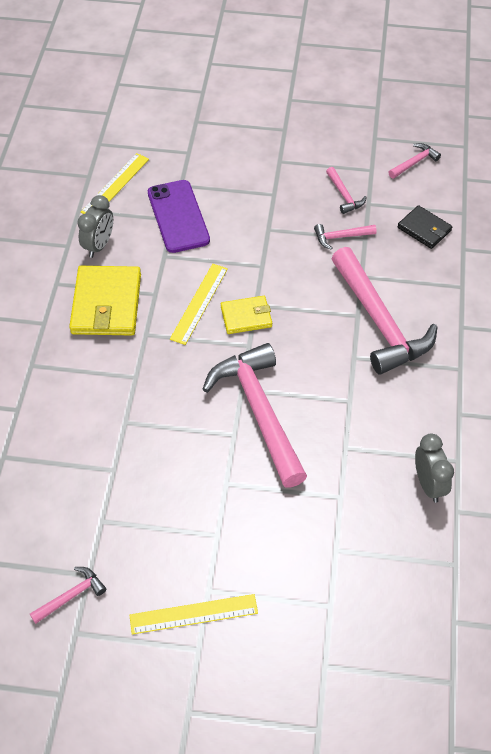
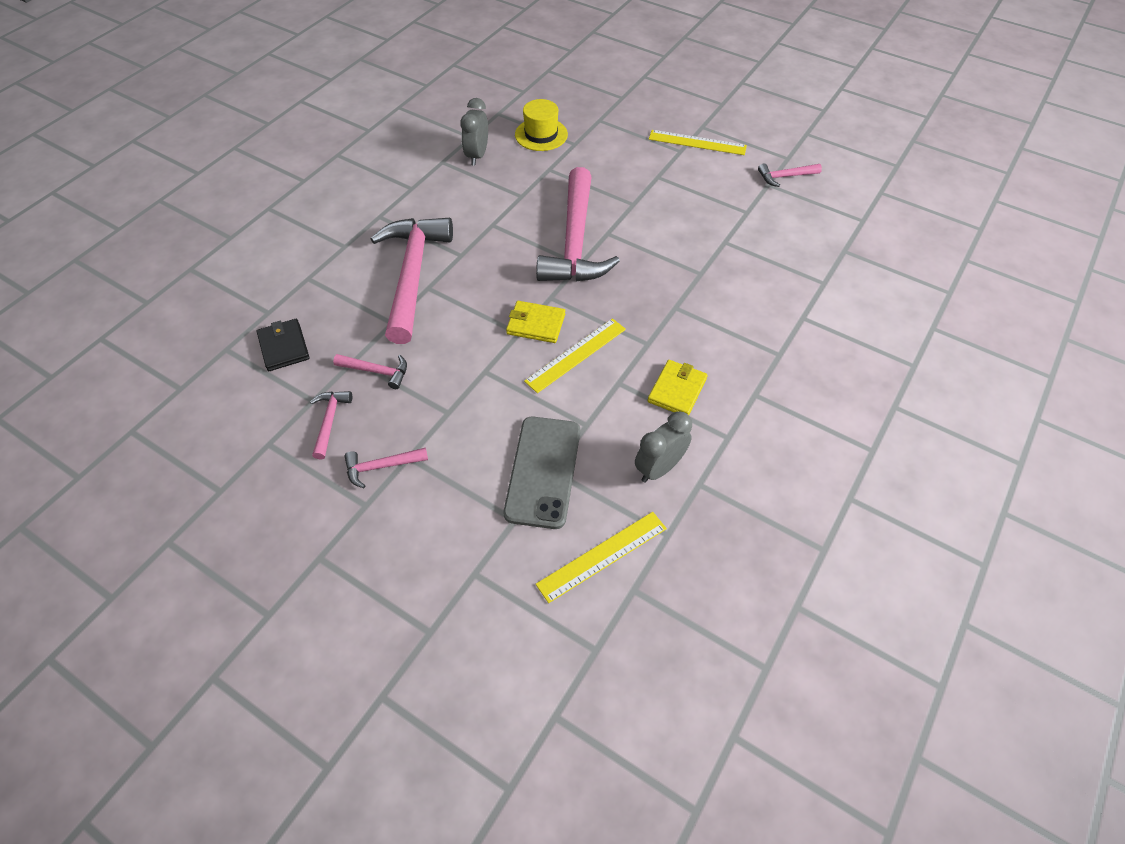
camera: 155 degrees left, 0 degrees up
(106, 304) = (677, 390): yellow wallet -> yellow wallet, size x0.57
(178, 216) = (543, 471): purple phone -> grey phone
(382, 548) = (541, 134): none -> yellow hat
(414, 162) = (210, 433): pink hammer -> pink hammer (381, 467)

